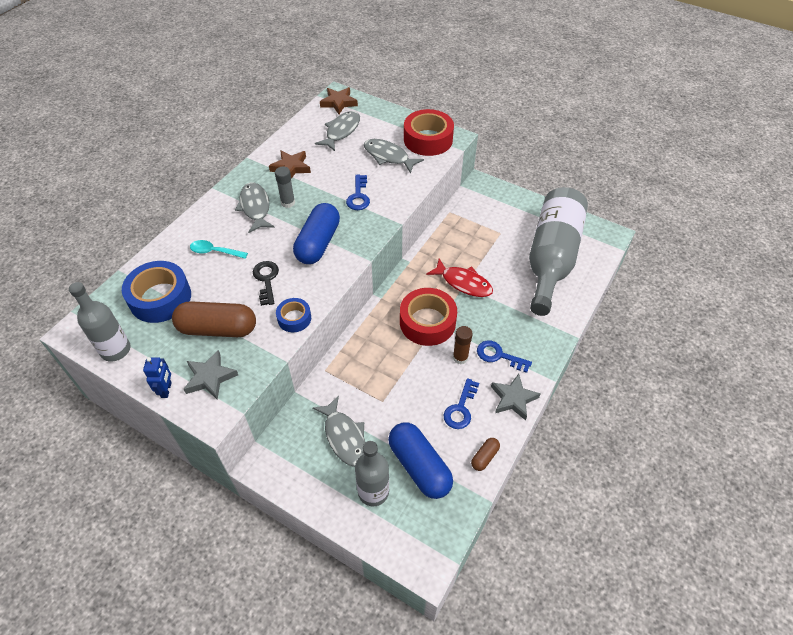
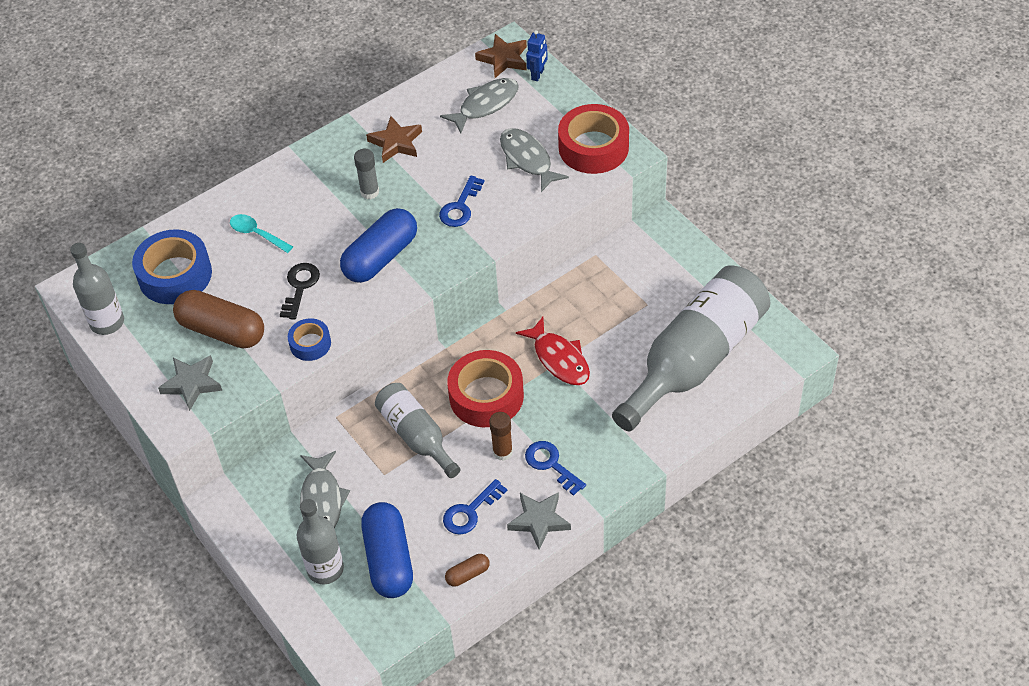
camera: 25 degrees right, 0 degrees up
(166, 390) = (142, 383): blue robot -> blue robot (538, 74)
(255, 207) = (328, 188): grey fish -> none
(392, 365) = (416, 435): none -> grey bottle

